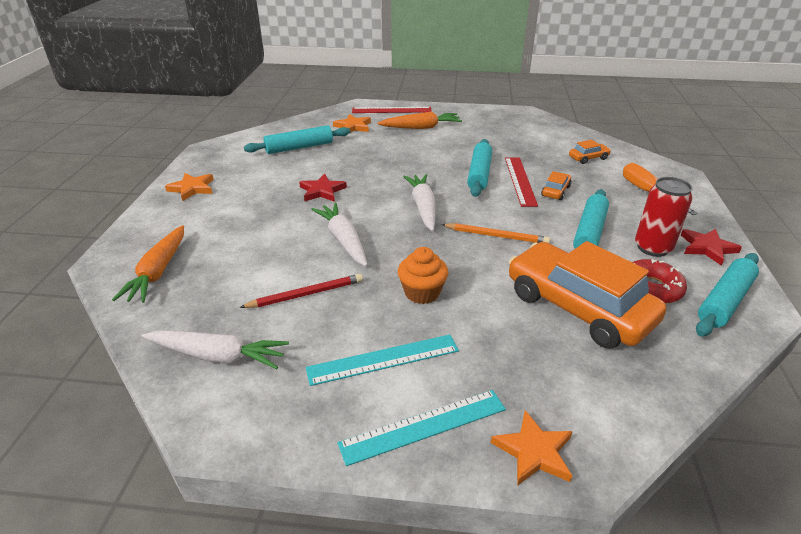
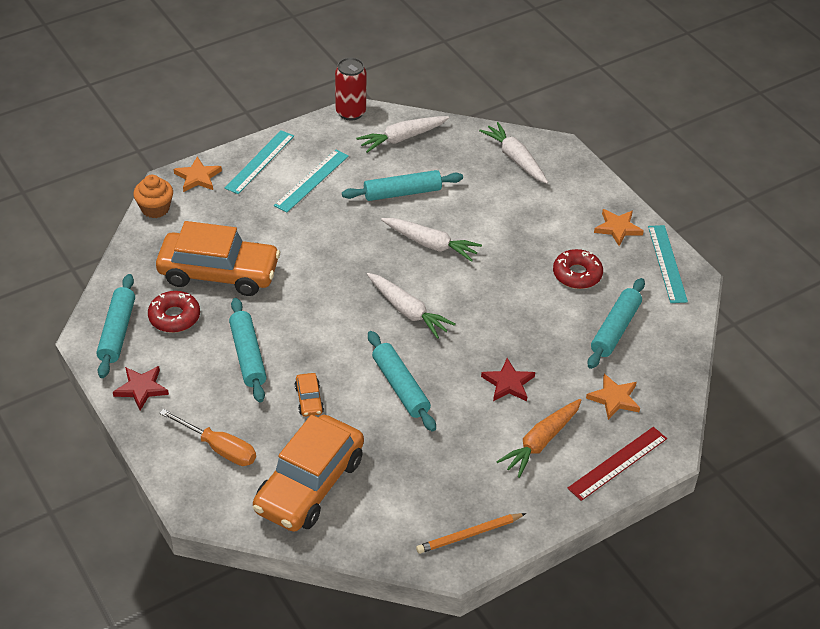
camera: 140 degrees right, 10 degrees up
(158, 271) = (515, 159): orange carrot -> white carrot
(205, 160) = (667, 263): none -> turquoise ruler
(270, 178) = (577, 274): none -> red donut
(306, 294) = (402, 193): red pencil -> turquoise rolling pin
(322, 191) = (512, 283): red star -> red star (508, 383)
(422, 292) = (330, 231): orange cupcake -> orange cupcake (155, 208)
(496, 236) = (321, 310): orange pencil -> orange pencil (469, 535)
(520, 181) = (353, 398): red ruler -> none
(588, 158) = (309, 484): orange car -> orange car, size x2.47
(652, 248) = (187, 364): red can -> red can (350, 112)

